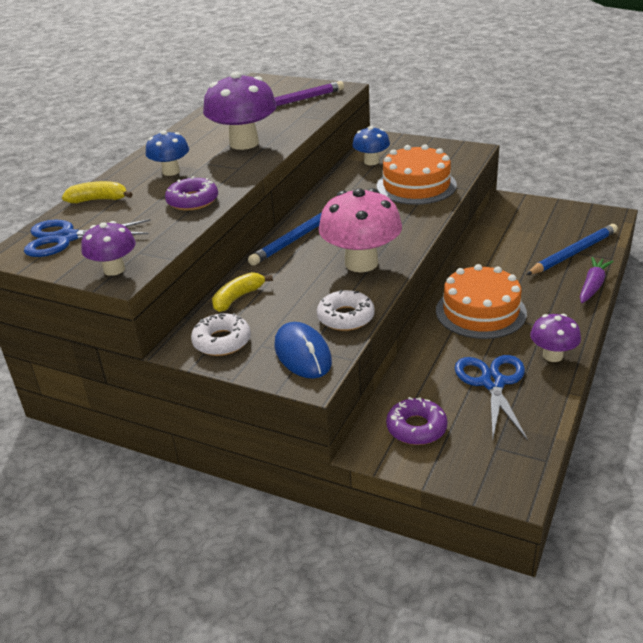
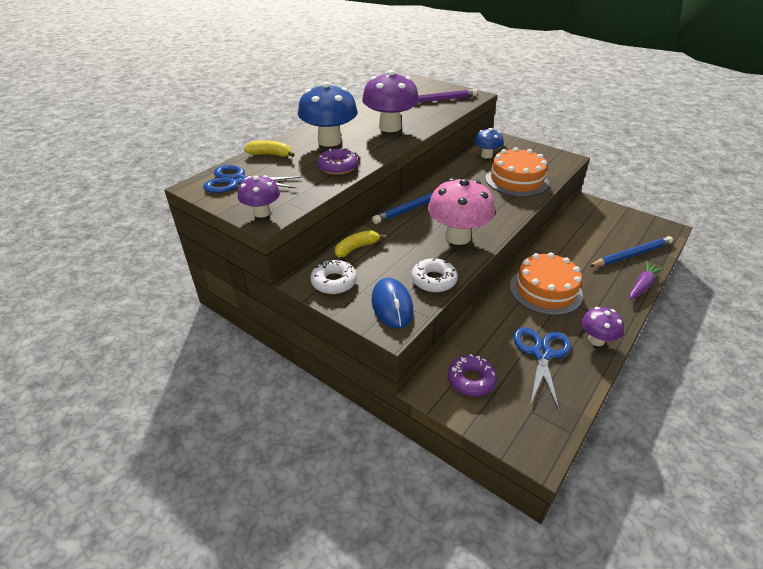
camera: 10 degrees right, 5 degrees up
(171, 171) = (329, 141): blue mushroom -> blue mushroom, size x1.77

